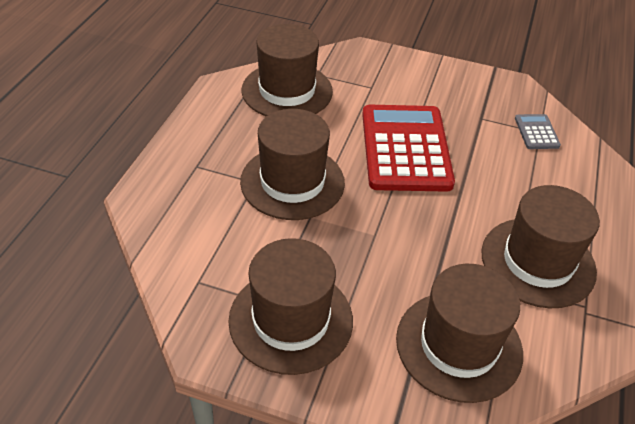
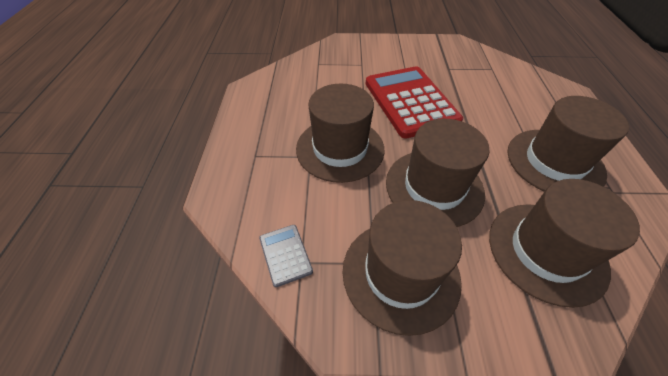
camera: 15 degrees left, 5 degrees up
(287, 91) = (301, 80): brown hat -> brown hat (434, 187)
(536, 132) = (490, 69): grey calculator -> grey calculator (285, 255)

